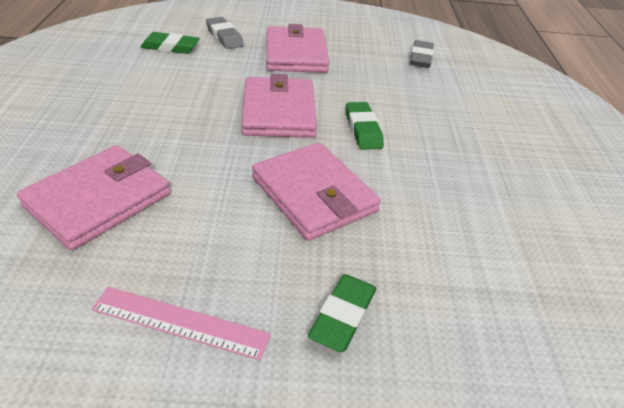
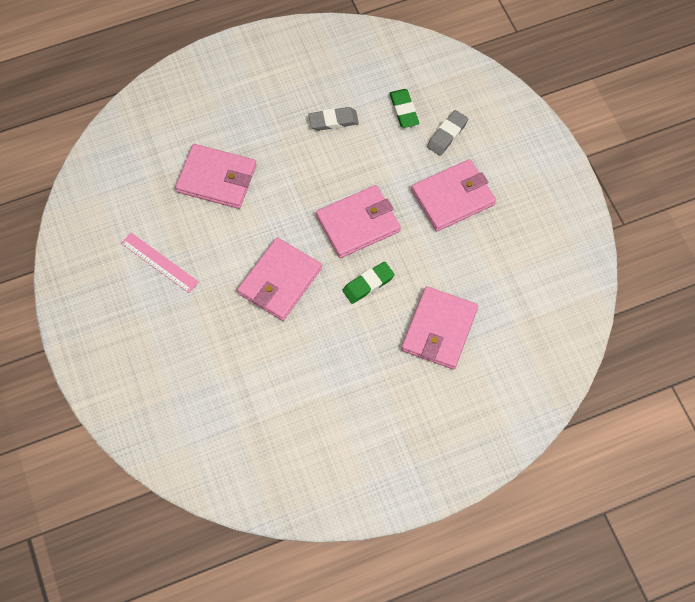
camera: 70 degrees right, 25 degrees up
(180, 322) = (159, 262): pink ruler -> pink ruler turned 45 degrees counterclockwise
(343, 316) = (195, 329): green eraser -> none
(420, 58) = (513, 292): grey eraser -> grey eraser (333, 121)
(444, 105) = (439, 329): none -> pink wallet

